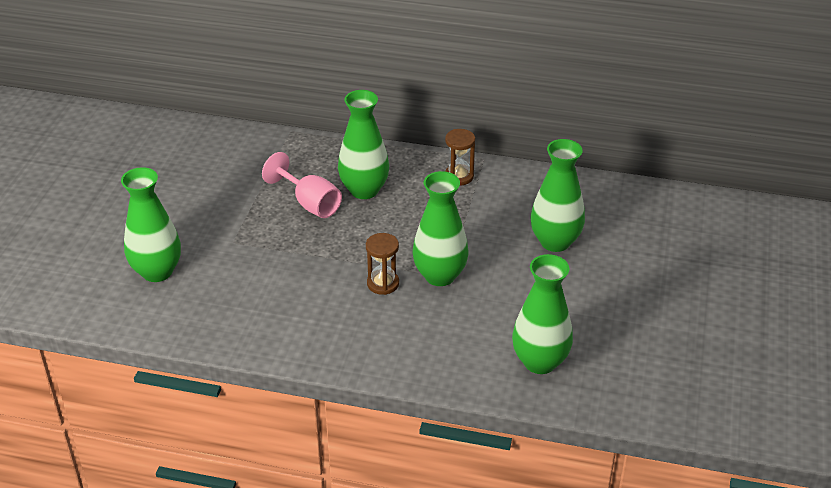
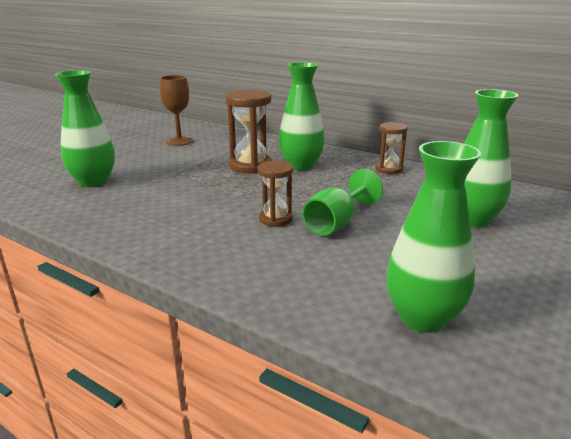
camera: 20 degrees right, 15 degrees down
(192, 171) = (179, 141): none -> brown goblet
(310, 203) = (250, 166): pink goblet -> brown hourglass
(440, 275) = (336, 223): green vase -> green goblet

